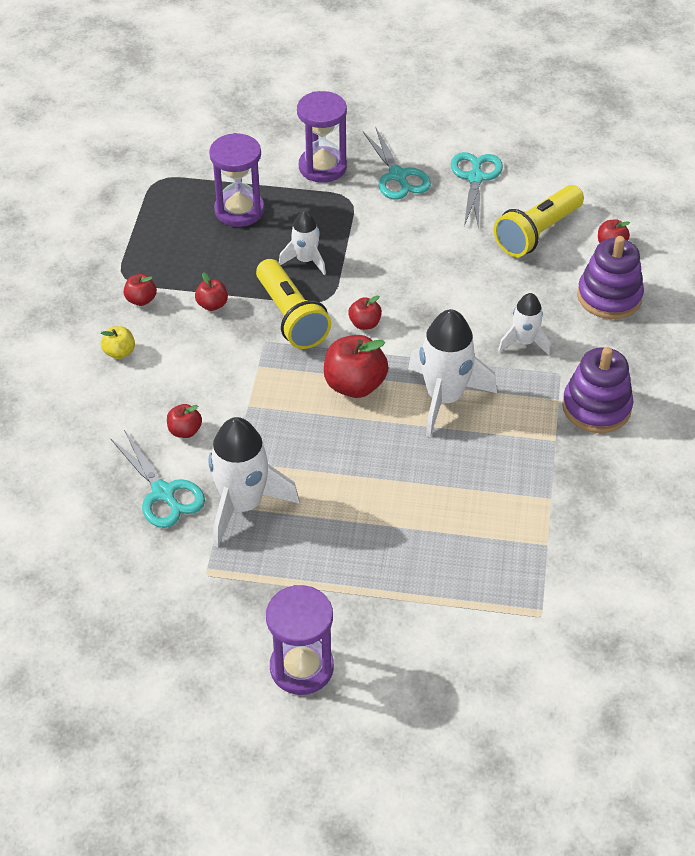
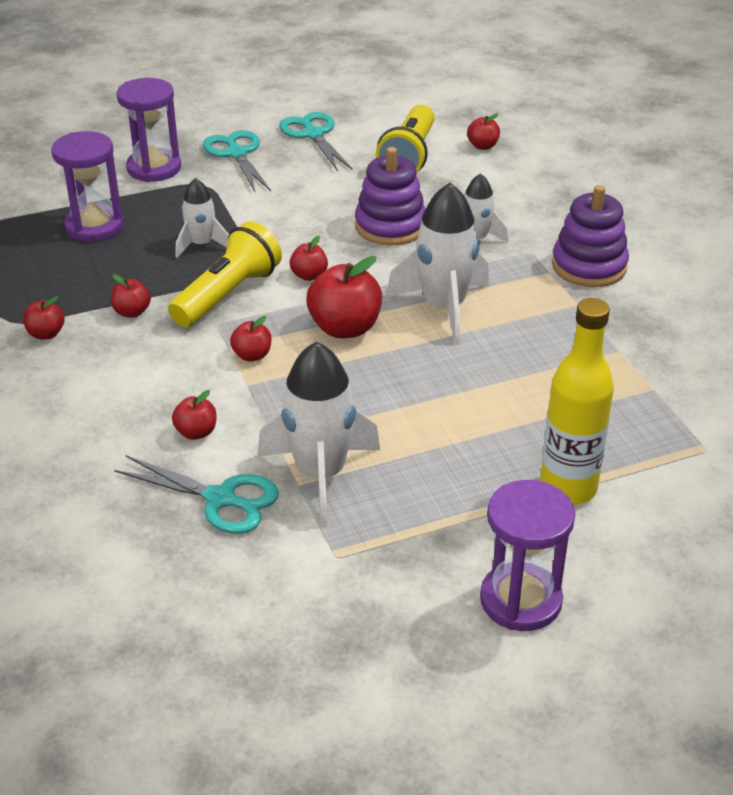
camera: 30 degrees left, 10 degrees down
(119, 352) = (59, 388): yellow apple -> none
(269, 381) = (252, 355): none -> red apple
(291, 317) = (227, 295): yellow flashlight -> yellow flashlight turned 90 degrees counterclockwise
(398, 176) = (237, 154): turquoise scissors -> turquoise scissors turned 150 degrees counterclockwise
(408, 598) = (568, 488): none -> yellow bottle
(609, 296) = (518, 182): purple stacking toy -> purple stacking toy (390, 226)

